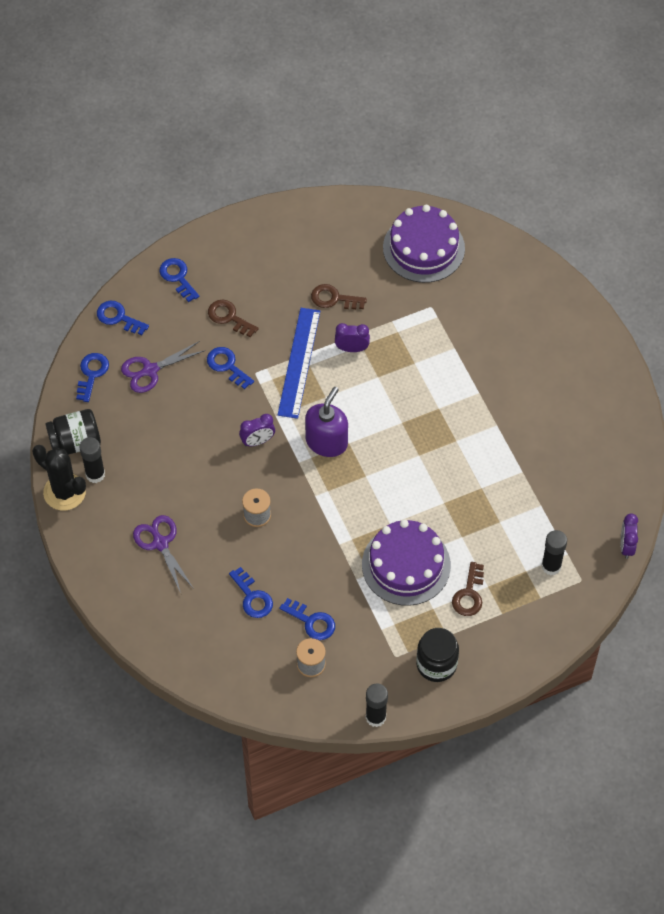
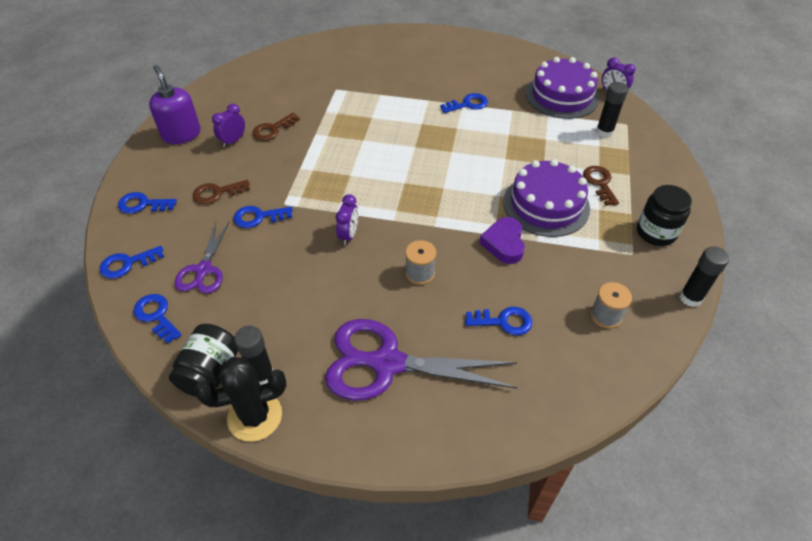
camera: 55 degrees left, 10 degrees down
(160, 543) = (387, 363): purple scissors -> purple scissors, size x1.76
(299, 362) = (304, 174): blue ruler -> none
(311, 621) = (560, 292): blue key -> blue key (467, 104)
(326, 442) = (391, 194): purple soap dispenser -> purple soap dispenser (181, 134)
(334, 556) = (504, 243): none -> purple heart
(352, 348) = (324, 141): purple clock -> purple clock (233, 141)
(423, 248) = (287, 71): purple cake -> purple cake (562, 96)
(469, 594) = (599, 183): brown key -> brown key turned 150 degrees counterclockwise

